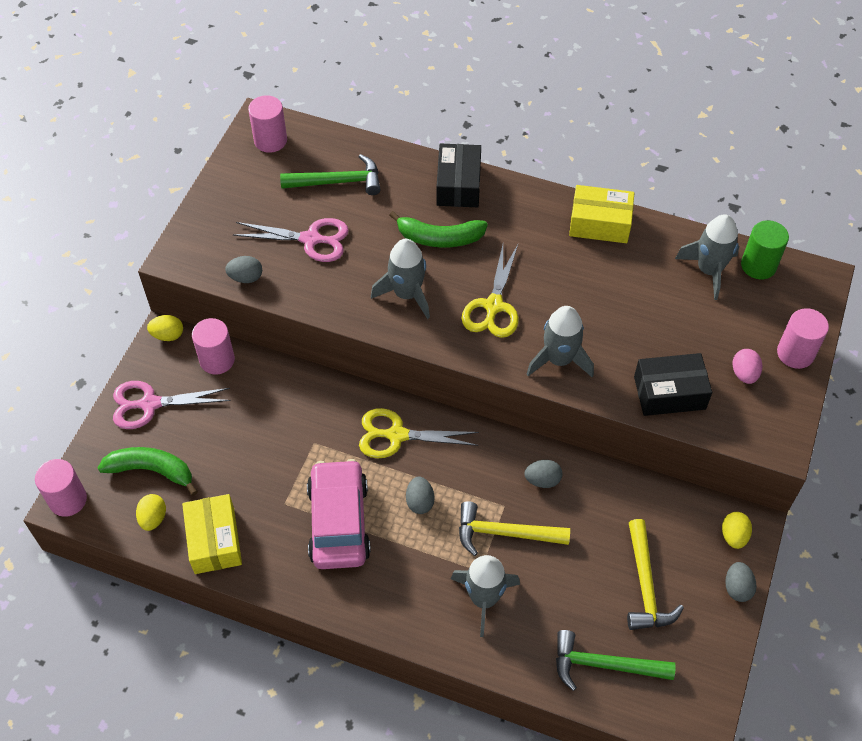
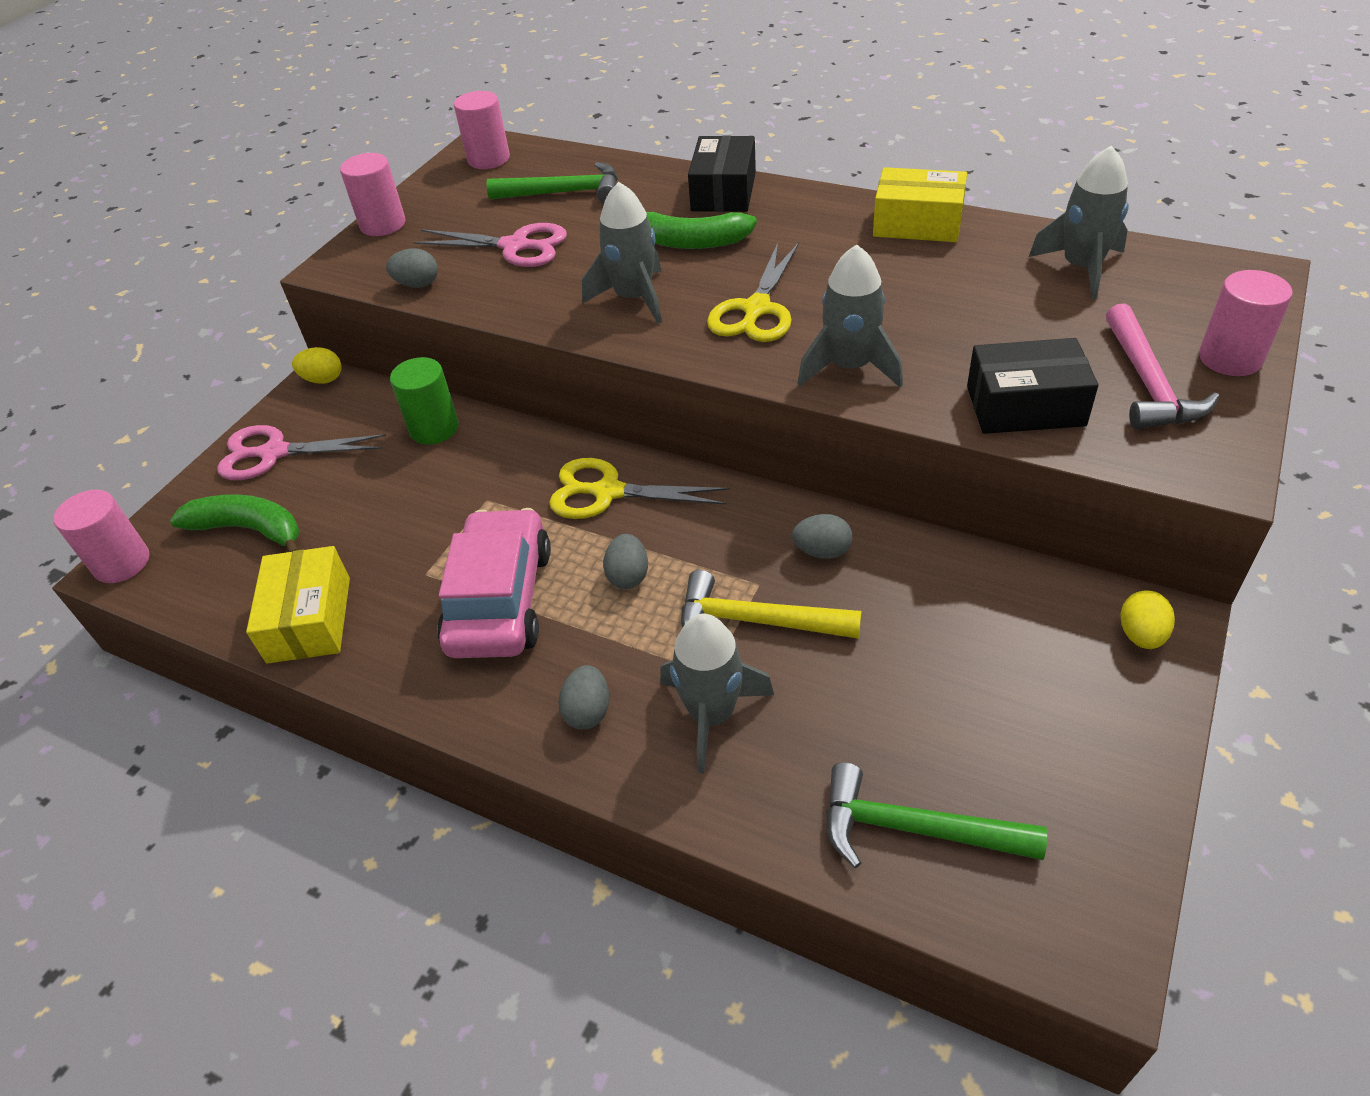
camera: 10 degrees right, 10 degrees down
(153, 518) = (231, 588): yellow egg -> none
(217, 360) = (379, 405): pink cylinder -> pink cylinder (383, 224)
(645, 585) = (989, 703): yellow hammer -> none
(737, 588) = (1154, 713): grey egg -> grey egg (588, 711)
(744, 374) = (1147, 383): pink egg -> pink hammer
(758, 265) = (1157, 262): green cylinder -> green cylinder (434, 428)

